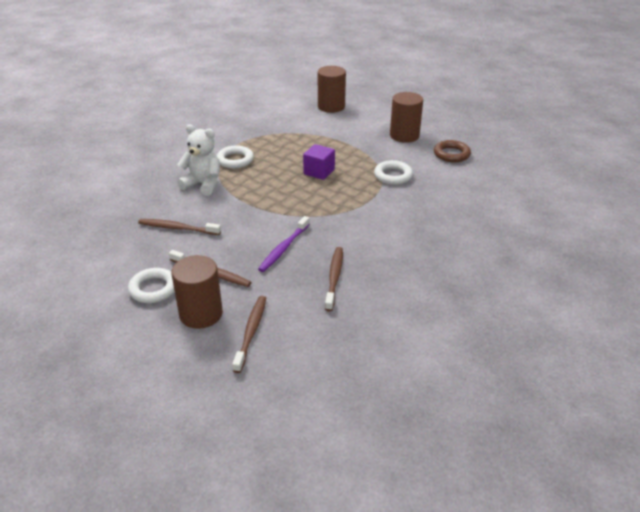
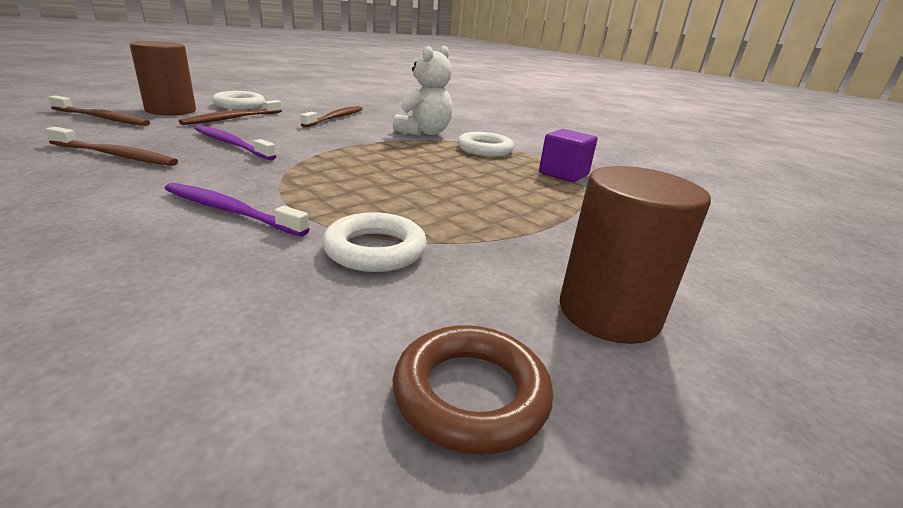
camera: 95 degrees right, 10 degrees down
(319, 172) = (428, 187): purple cube -> purple cube (563, 174)
(331, 107) = (735, 238): brown cylinder -> none
(382, 214) = (230, 211): none -> purple toothbrush

